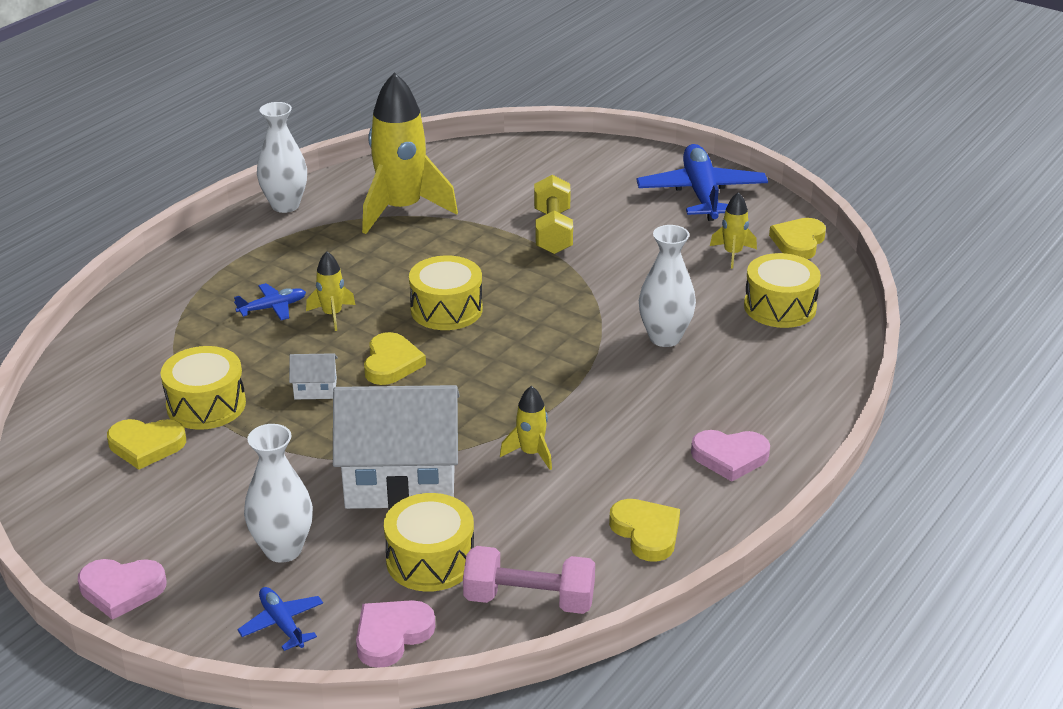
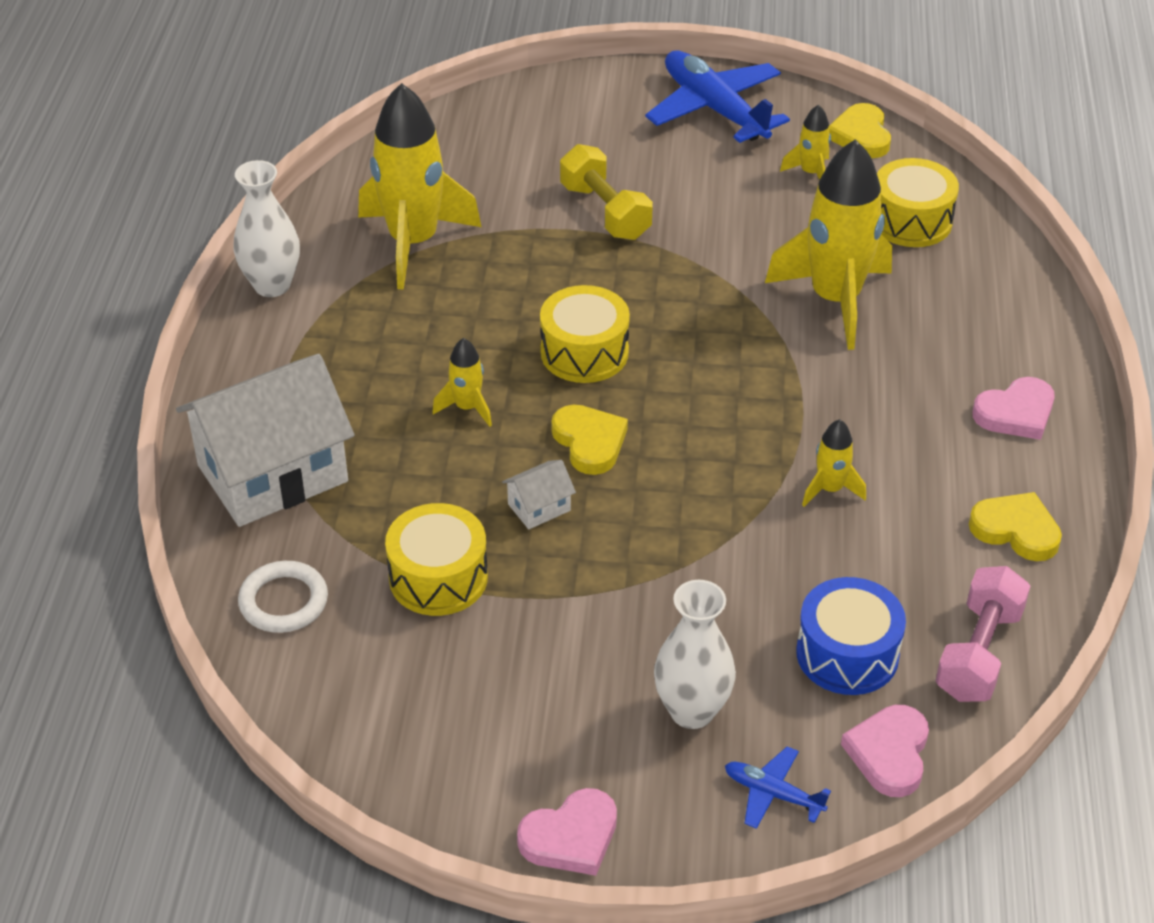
camera: 30 degrees left, 10 degrees up
(98, 382) = (283, 601): none -> white ring
(146, 446) = (422, 656): yellow heart -> none
(273, 308) = (391, 425): blue plane -> none
(401, 479) = (731, 576): white house -> white house (273, 473)
(430, 560) = (847, 654): yellow drum -> blue drum
(529, 600) = (978, 653): pink dumbbell -> pink dumbbell turned 45 degrees counterclockwise
(665, 338) = (835, 300): white vase -> yellow rocket

